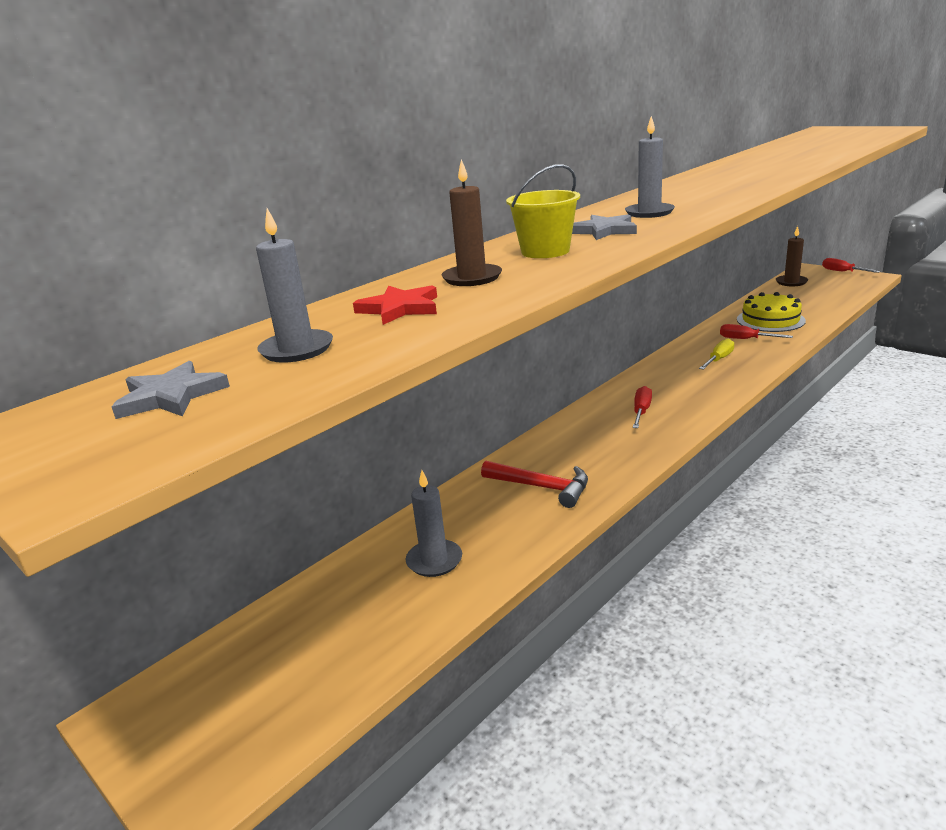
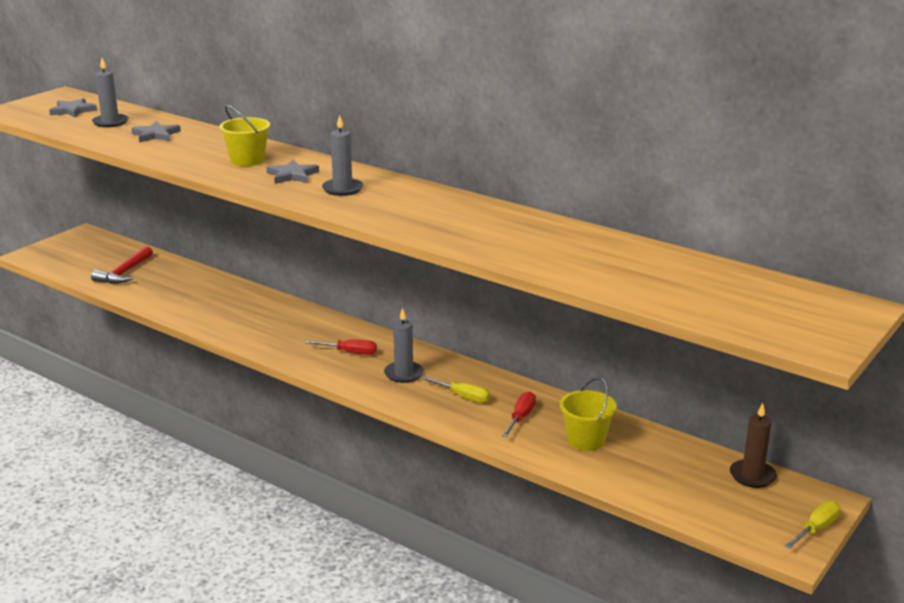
camera: 80 degrees right, 0 degrees up
(399, 308) = (156, 135): red star -> grey star
(434, 561) = (168, 286): grey candle -> grey candle (403, 374)
(472, 278) = (200, 146): brown candle -> none
(542, 487) = (238, 314): red hammer -> red hammer (124, 273)
(770, 320) = (586, 440): yellow cake -> yellow bucket
(842, 272) = (816, 529): red screwdriver -> yellow screwdriver

